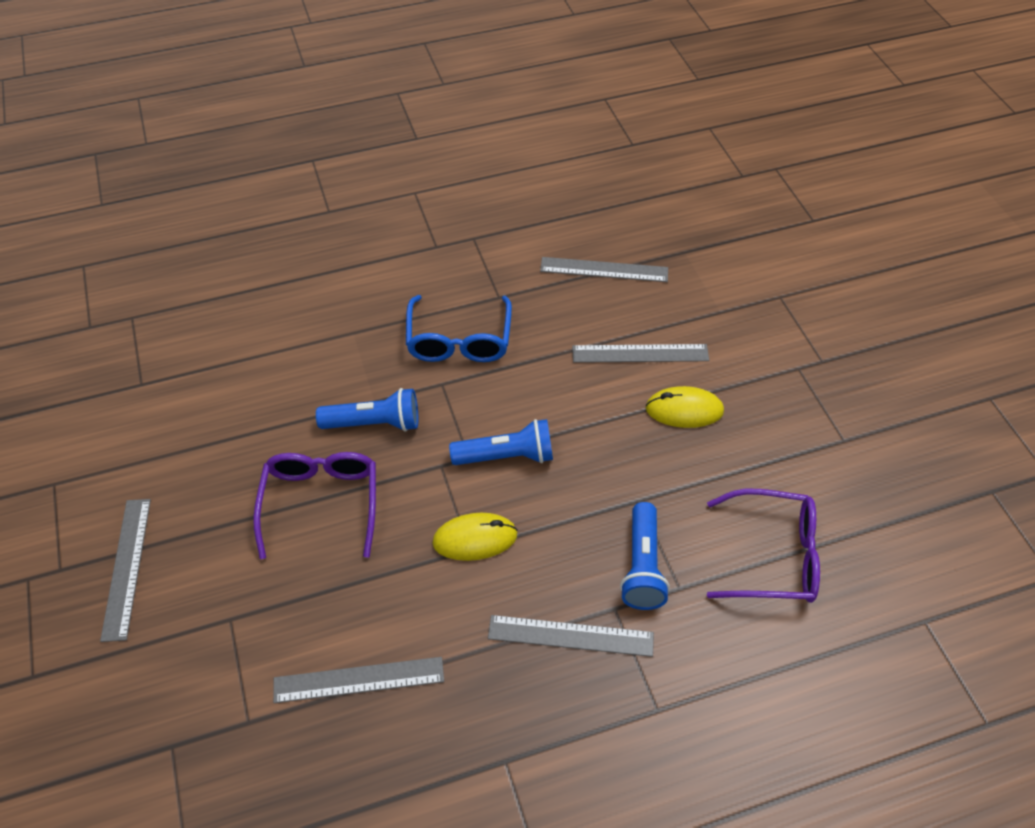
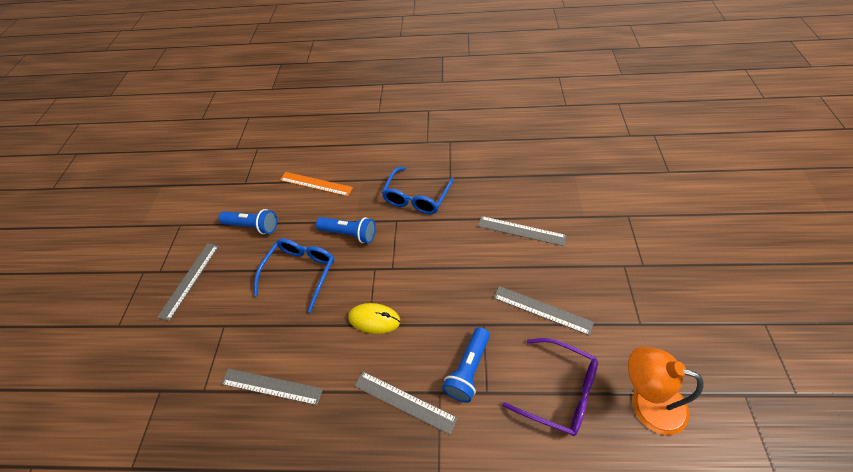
camera: 25 degrees right, 0 degrees up
(275, 356) = (316, 184): none -> orange ruler
(321, 503) = (301, 272): purple glasses -> blue glasses
(506, 456) = (414, 273): blue flashlight -> blue flashlight (253, 226)
(604, 270) = (519, 175): grey ruler -> grey ruler (542, 310)
(684, 410) = (535, 274): yellow mouse -> none
(883, 536) = (646, 402): none -> orange lamp

